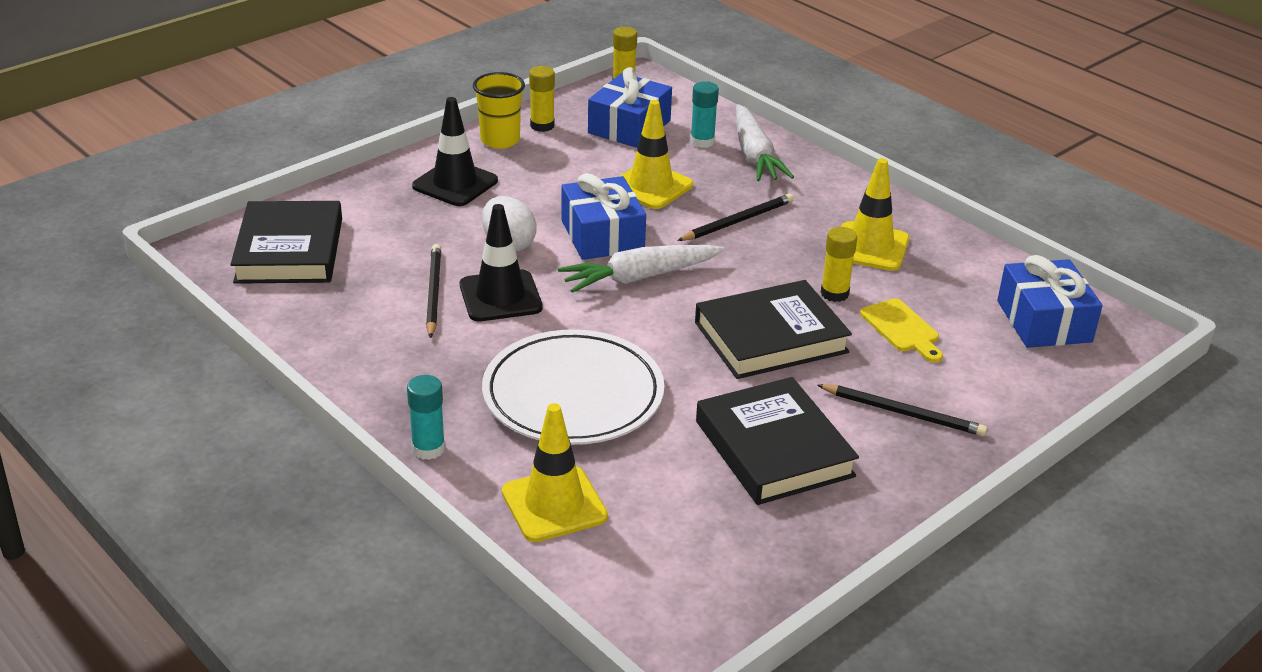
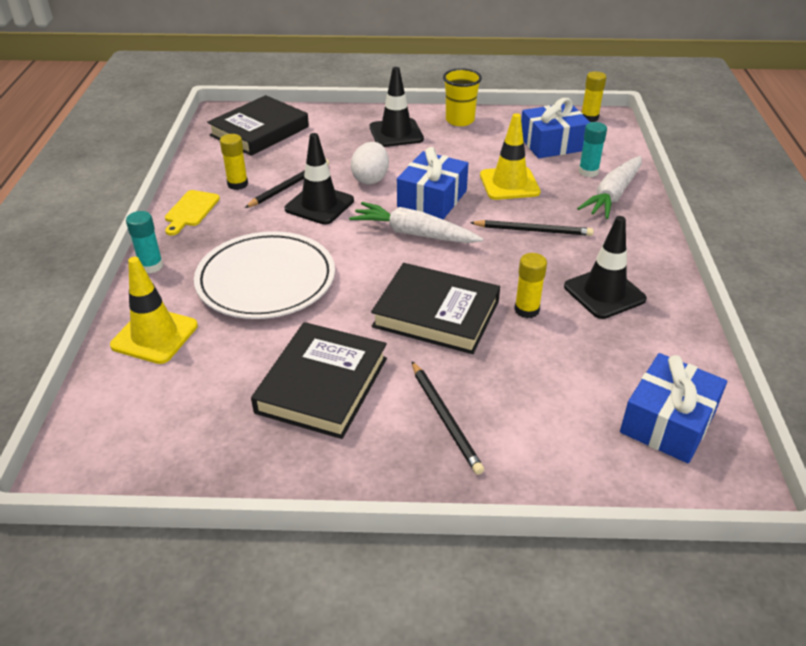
camera: 45 degrees right, 5 degrees up
(542, 126) = (498, 122): yellow glue stick -> yellow glue stick (237, 184)
(870, 247) = (604, 293): yellow traffic cone -> black traffic cone
(902, 329) = (539, 361): yellow cutting board -> yellow cutting board (191, 211)

